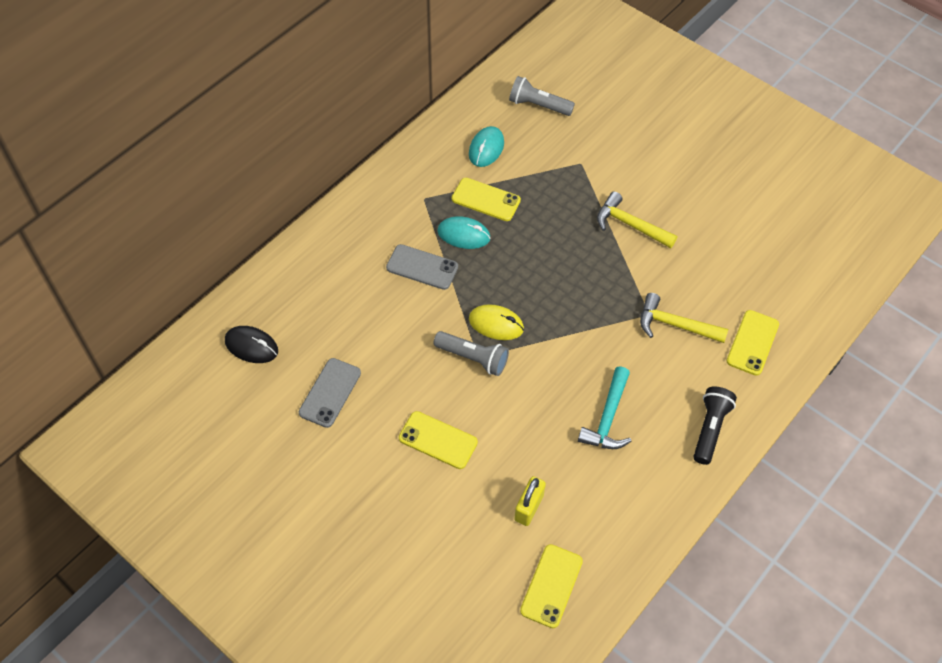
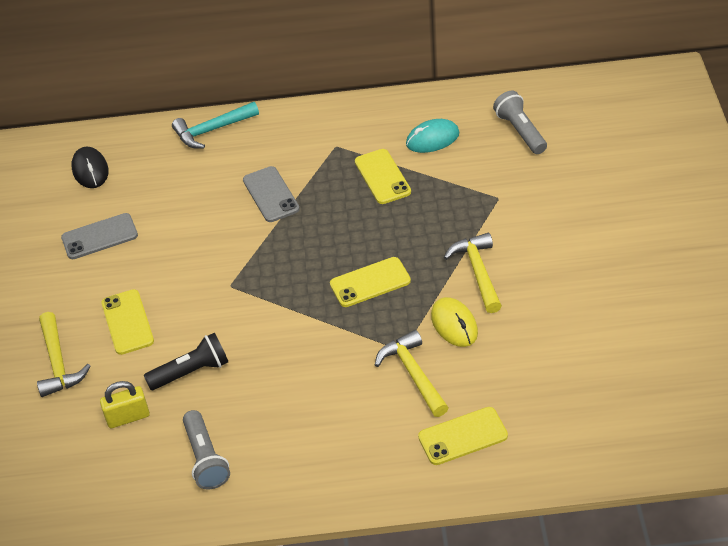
camera: 50 degrees right, 10 degrees down
(425, 511) = (58, 363): none -> yellow hammer
(463, 235) = (331, 191): turquoise mouse -> none
(473, 358) = (224, 284): grey flashlight -> grey flashlight (206, 459)
(496, 324) = (272, 272): yellow mouse -> yellow mouse (454, 324)
(551, 586) = (73, 483): yellow phone -> yellow phone (370, 282)
(608, 418) = (267, 401): turquoise hammer -> turquoise hammer (212, 130)
(710, 429) = (336, 472): black flashlight -> black flashlight (191, 372)

